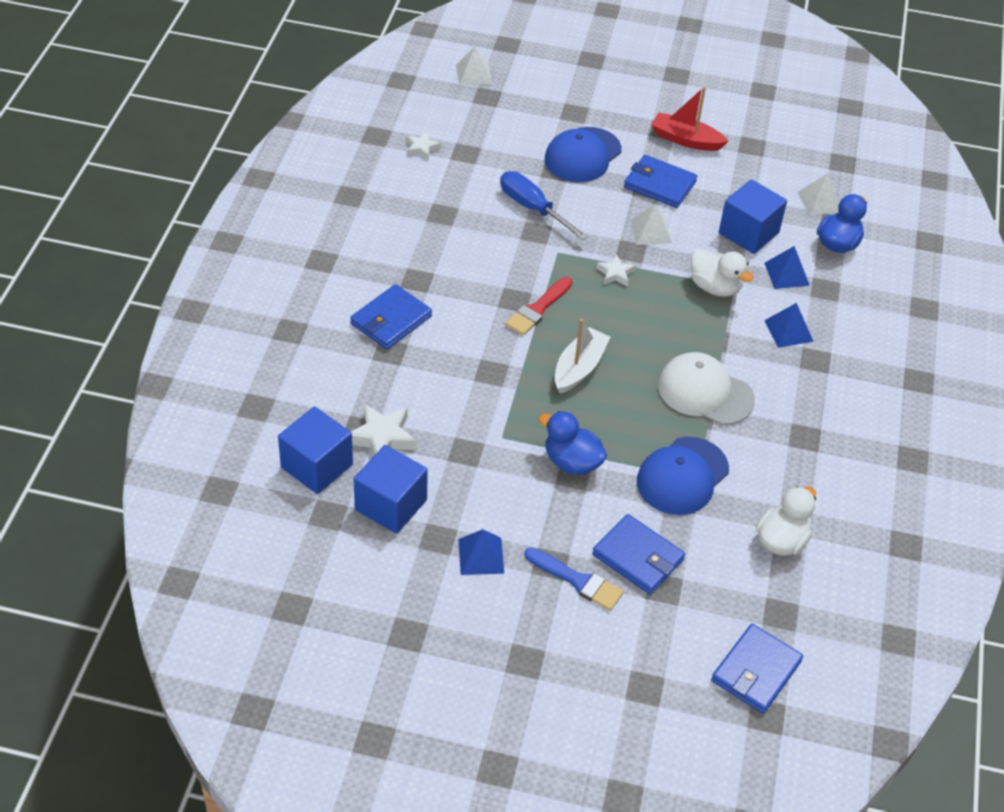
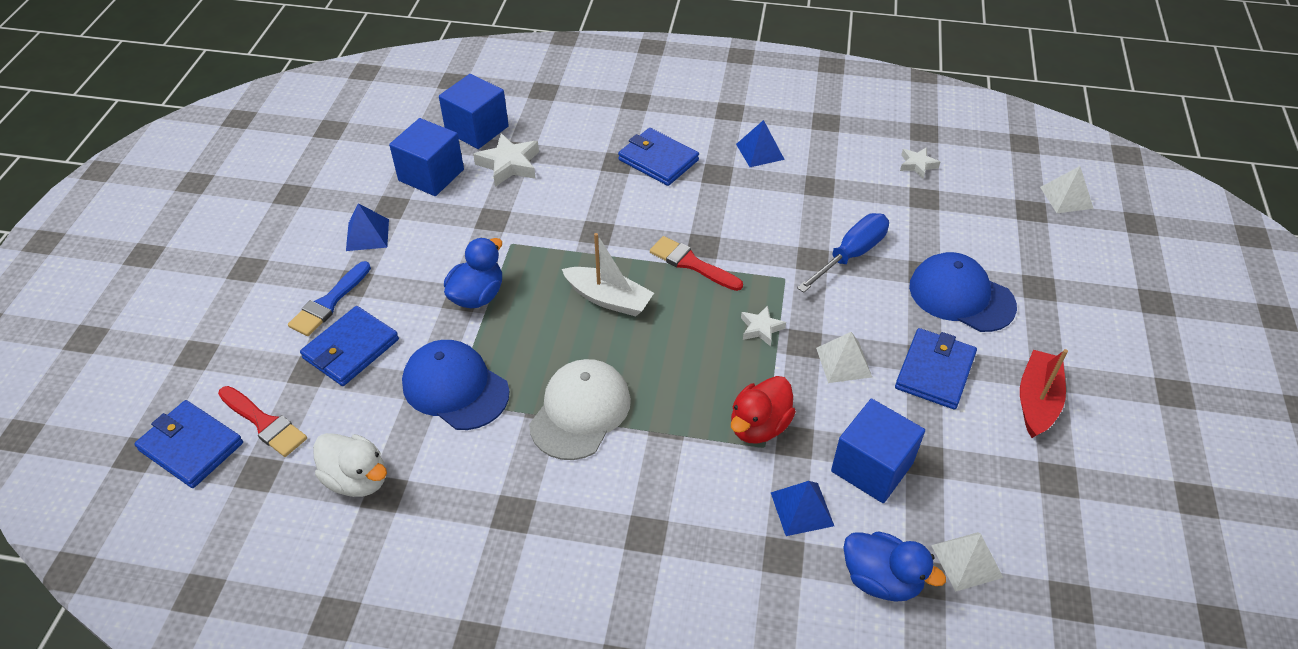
camera: 90 degrees right, 0 degrees up
(715, 287) = (759, 426): white duck -> red duck
(727, 616) = (264, 423): none -> red brush
(788, 331) = (694, 505): blue pyramid -> blue pyramid (760, 151)

